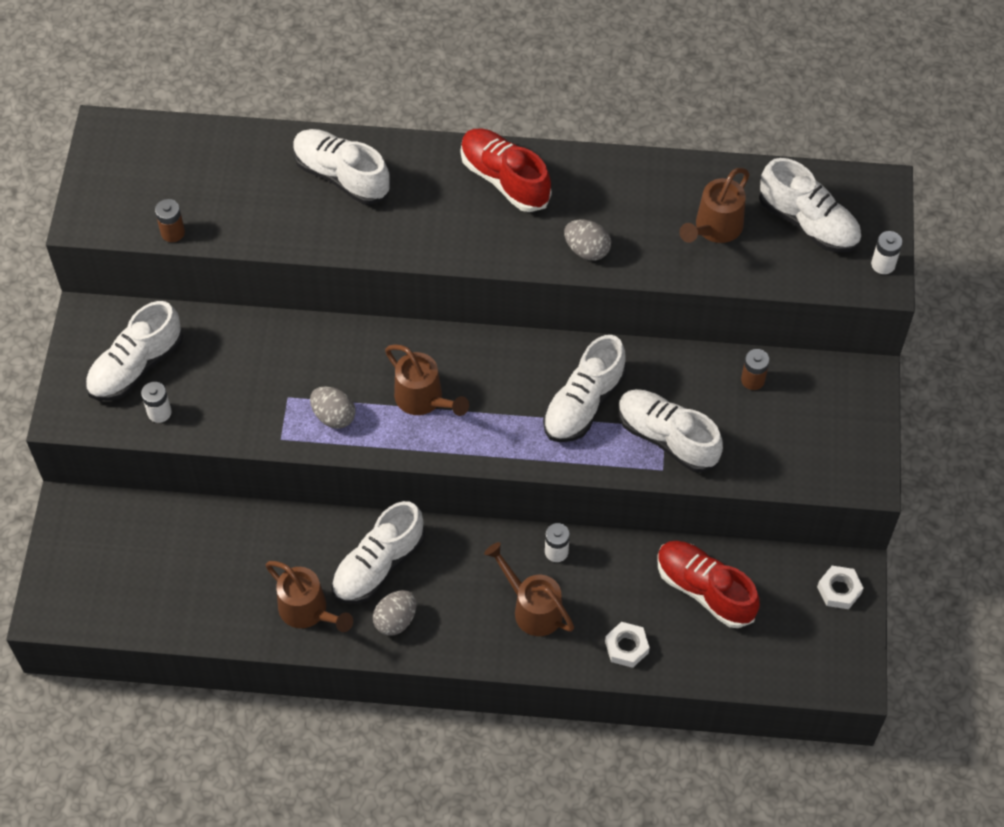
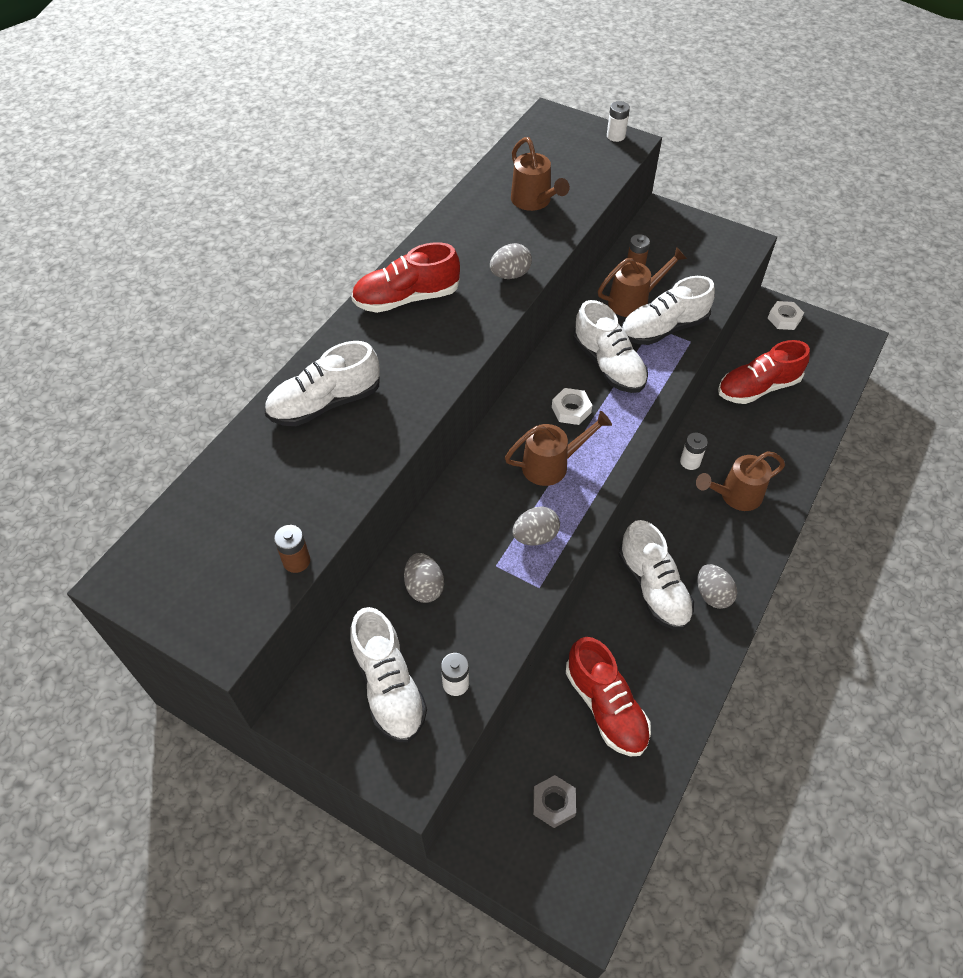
camera: 65 degrees left, 5 degrees down
(125, 555) = (554, 803): none -> grey nut
(232, 565) = (605, 706): none -> red shoe
(240, 352) = (424, 587): none -> grey egg
(308, 611) = (679, 659): brown watering can -> brown watering can (634, 301)
(626, 647) = (790, 450): white nut -> white nut (571, 410)
(808, 223) = (558, 156): white shoe -> none

